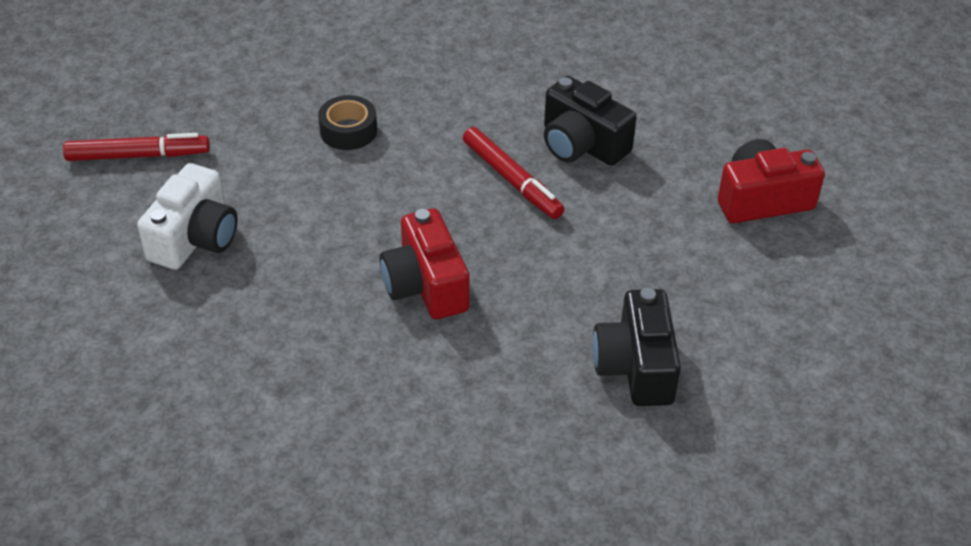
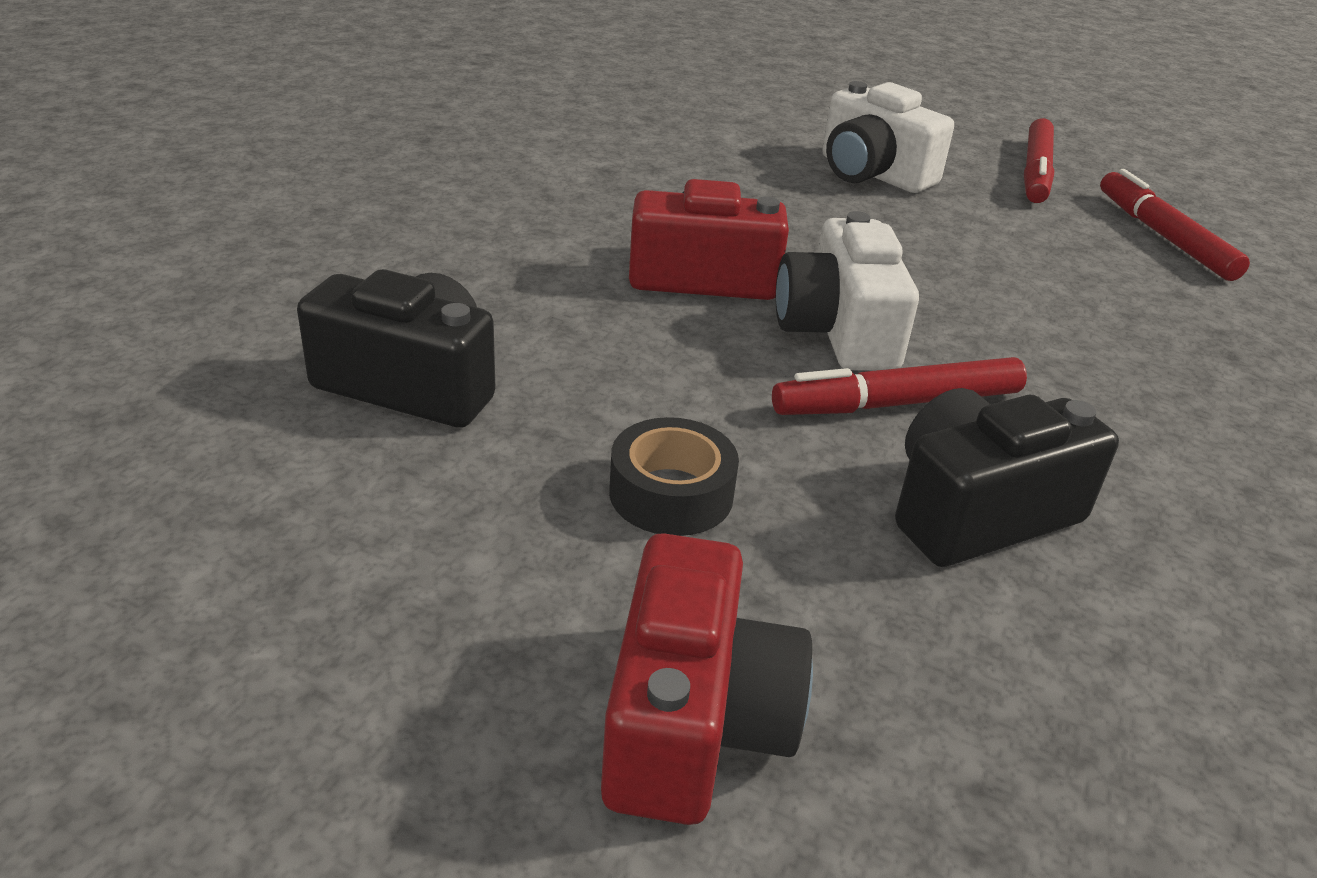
camera: 110 degrees right, 10 degrees down
(223, 93) = (1163, 236): none -> red marker
(348, 131) = (1063, 300): black tape -> black tape (671, 493)
(452, 214) = (838, 331): none -> white camera

